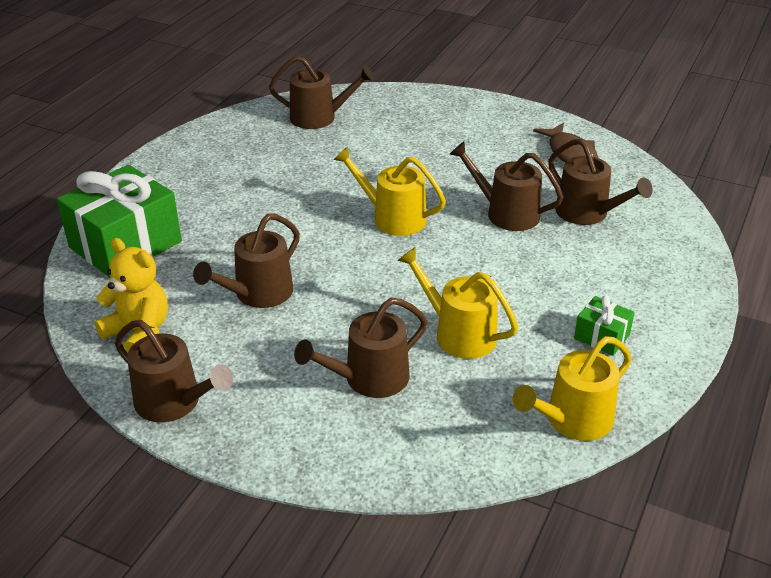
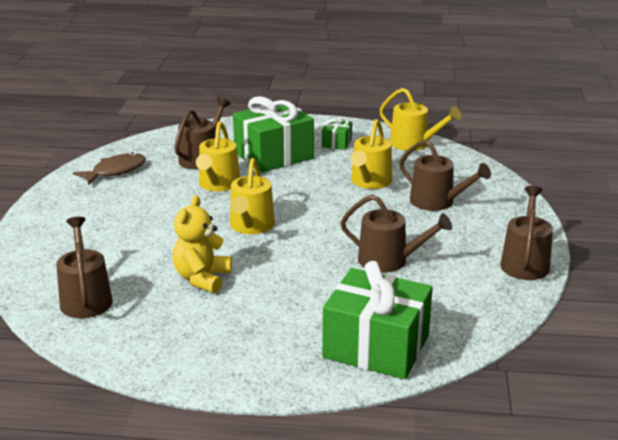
camera: 110 degrees left, 10 degrees down
(139, 332) = (476, 299): yellow teddy bear -> yellow teddy bear (202, 278)
(506, 213) = (218, 184): brown watering can -> yellow watering can
(575, 269) = (273, 155): none -> green gift

